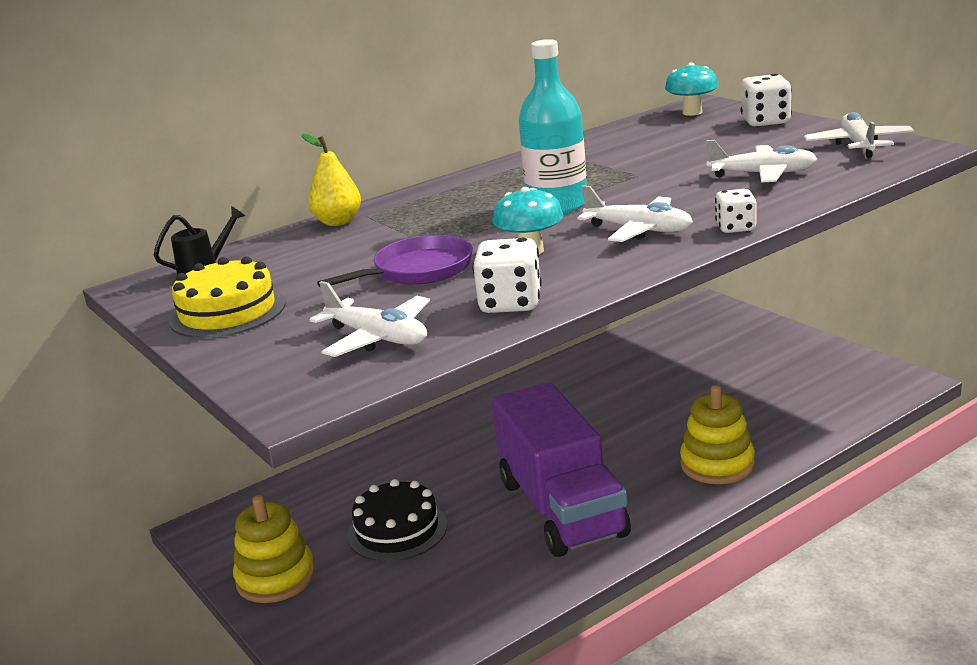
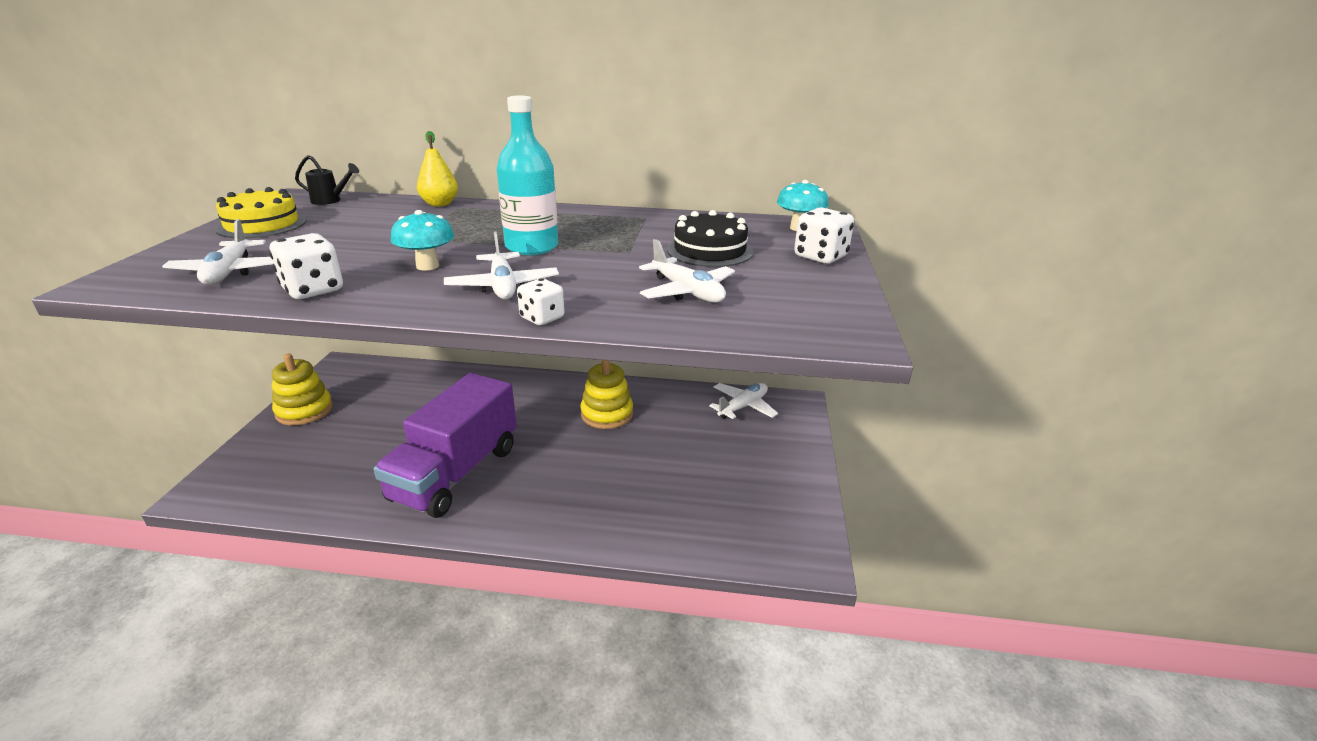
camera: 40 degrees right, 5 degrees up
(397, 530) = (382, 425): black cake -> black cake (709, 250)
(417, 271) = (363, 247): purple pan -> none
(717, 464) = (573, 515): yellow stacking toy -> yellow stacking toy (607, 414)
(858, 145) = (821, 307): white plane -> white plane (743, 407)

